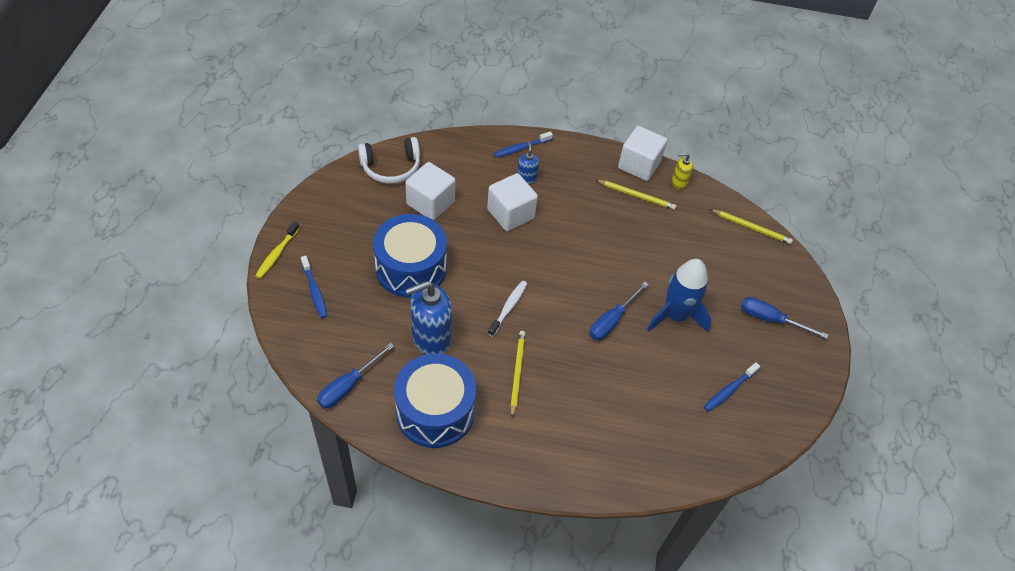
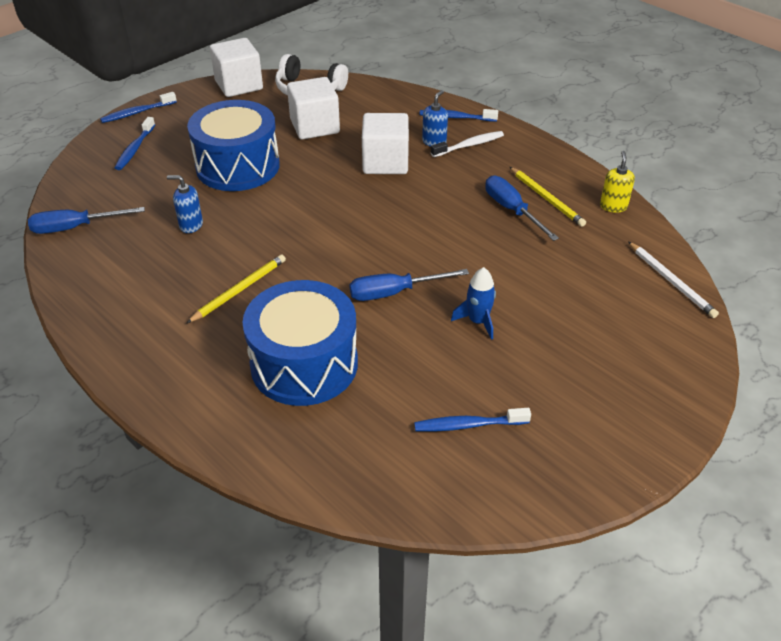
camera: 40 degrees right, 10 degrees down
(277, 254) = (137, 113): yellow toothbrush -> blue toothbrush
(431, 338) = (191, 225): blue soap dispenser -> blue soap dispenser, size x0.50
(435, 411) = (124, 283): blue drum -> blue drum (304, 364)
(508, 307) = (295, 234): white toothbrush -> white toothbrush (469, 145)
(639, 165) = (578, 174): white cube -> white cube (239, 85)
(676, 316) = (478, 321): blue rocket -> blue rocket, size x0.54
(678, 183) = (613, 206): yellow soap dispenser -> yellow soap dispenser turned 60 degrees clockwise
(751, 227) = (671, 281): yellow pencil -> white pencil
(770, 319) = (604, 381): blue screwdriver -> blue screwdriver (512, 210)

